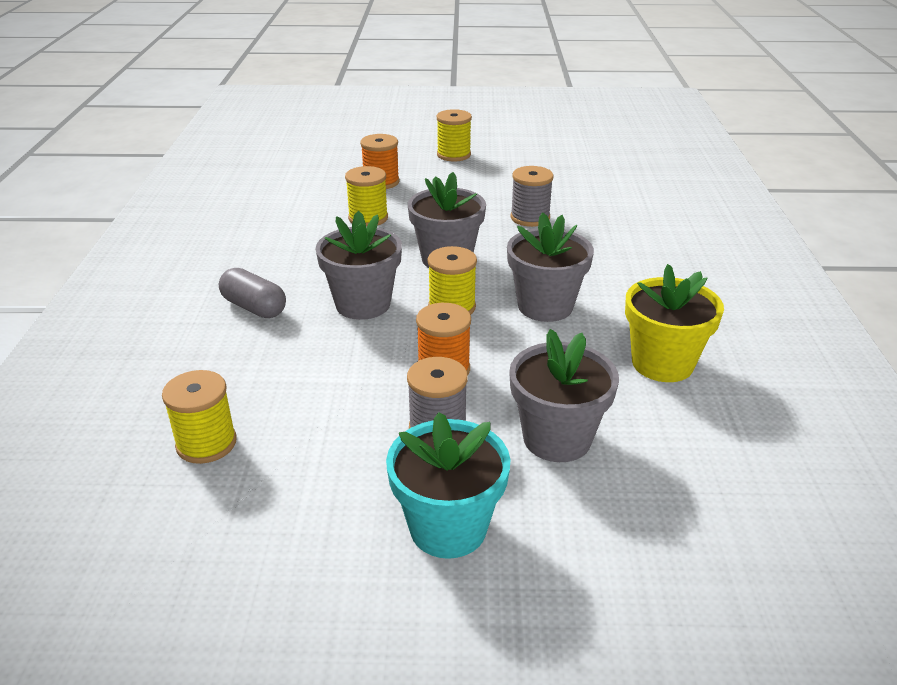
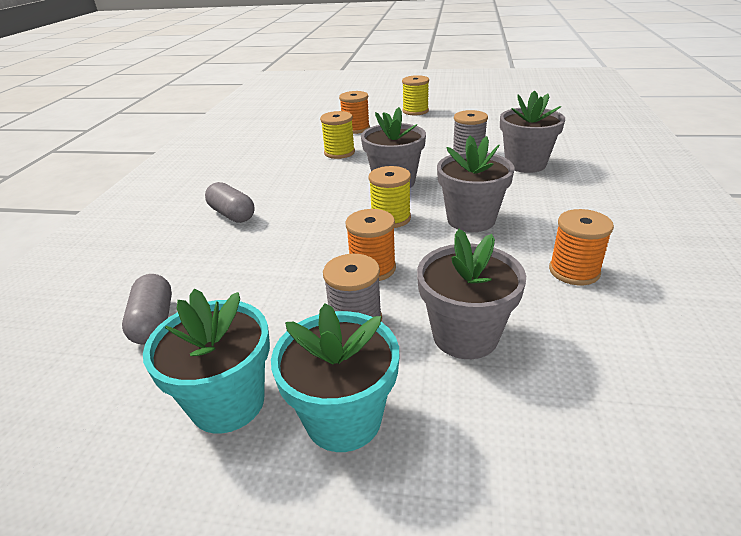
camera: 10 degrees right, 0 degrees up
(206, 443) = (154, 322): yellow spool -> grey capsule
(322, 522) = (228, 402): none -> turquoise flower pot
(363, 304) = (318, 214): grey flower pot -> grey flower pot (525, 164)
(662, 363) = (574, 271): yellow flower pot -> orange spool

